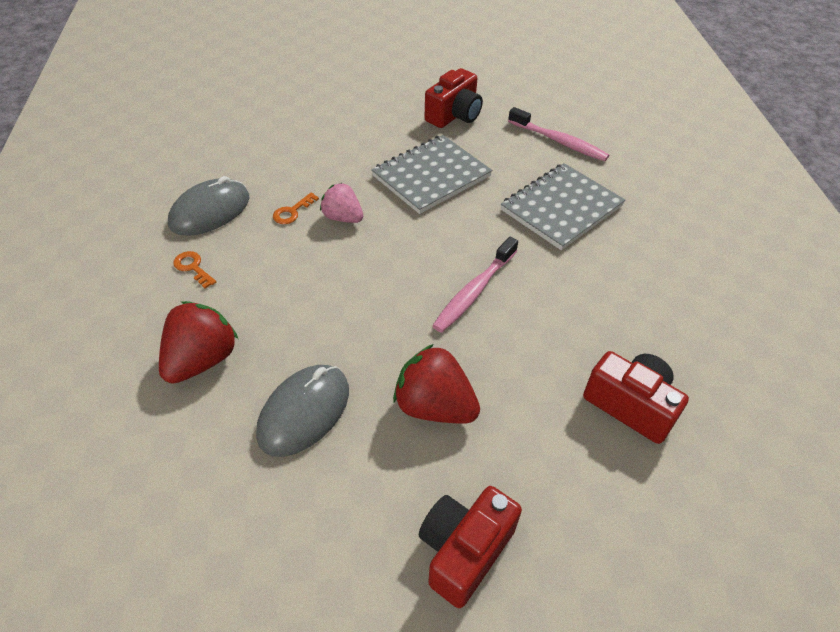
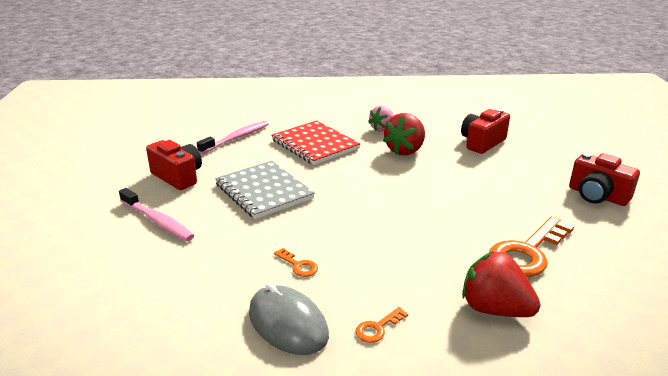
camera: 85 degrees left, 20 degrees down
(304, 412) = (528, 252): grey mouse -> orange key
(343, 217) = (311, 236): pink strawberry -> pink strawberry (382, 129)
(434, 406) = (504, 200): red strawberry -> red strawberry (405, 150)
(474, 291) = (399, 181): pink toothbrush -> pink toothbrush (157, 221)
(561, 208) = (315, 145): grey notebook -> red notebook

